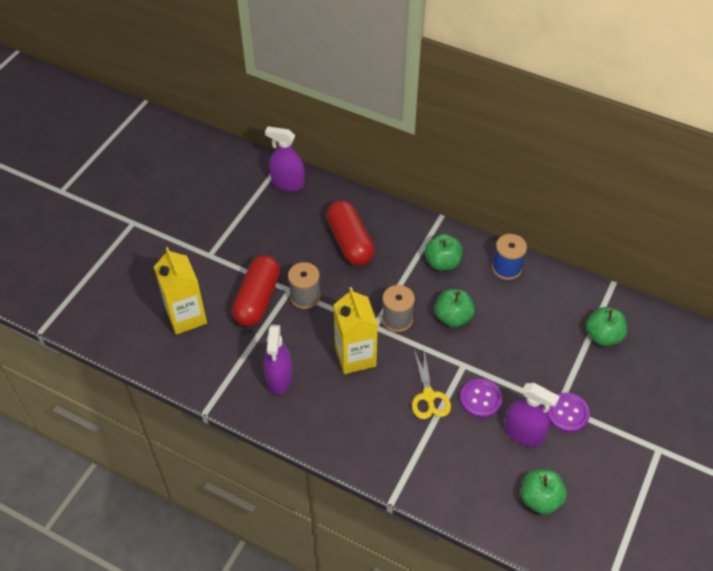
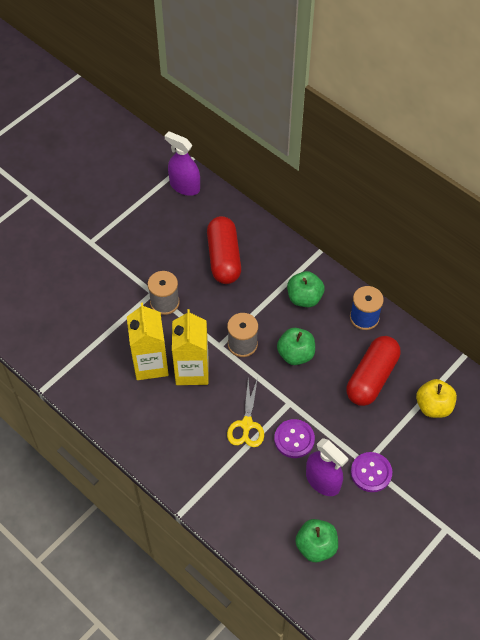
camera: 15 degrees right, 5 degrees up
(186, 317) = (52, 297): yellow carton -> yellow carton (150, 364)
(257, 299) = (120, 295): red capsule -> red capsule (371, 377)
(279, 378) = (116, 374): purple spray bottle -> none
(603, 336) = (433, 406): green apple -> yellow apple

